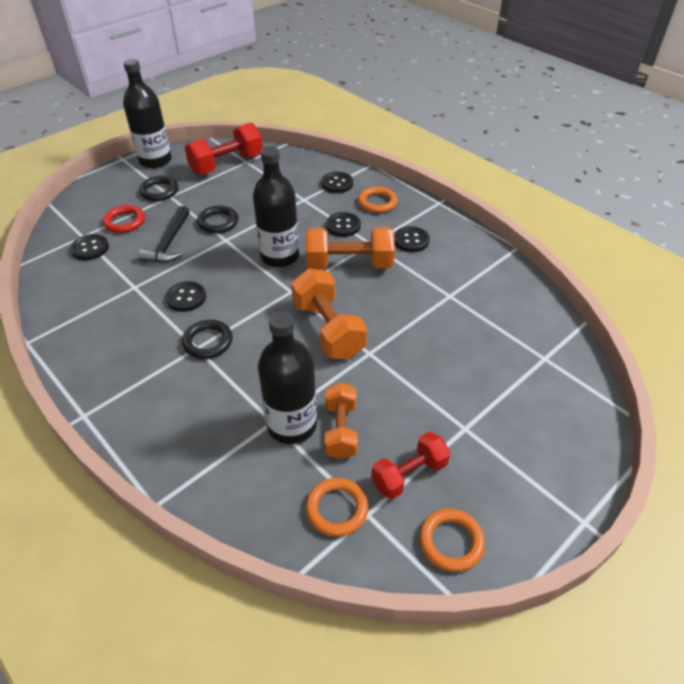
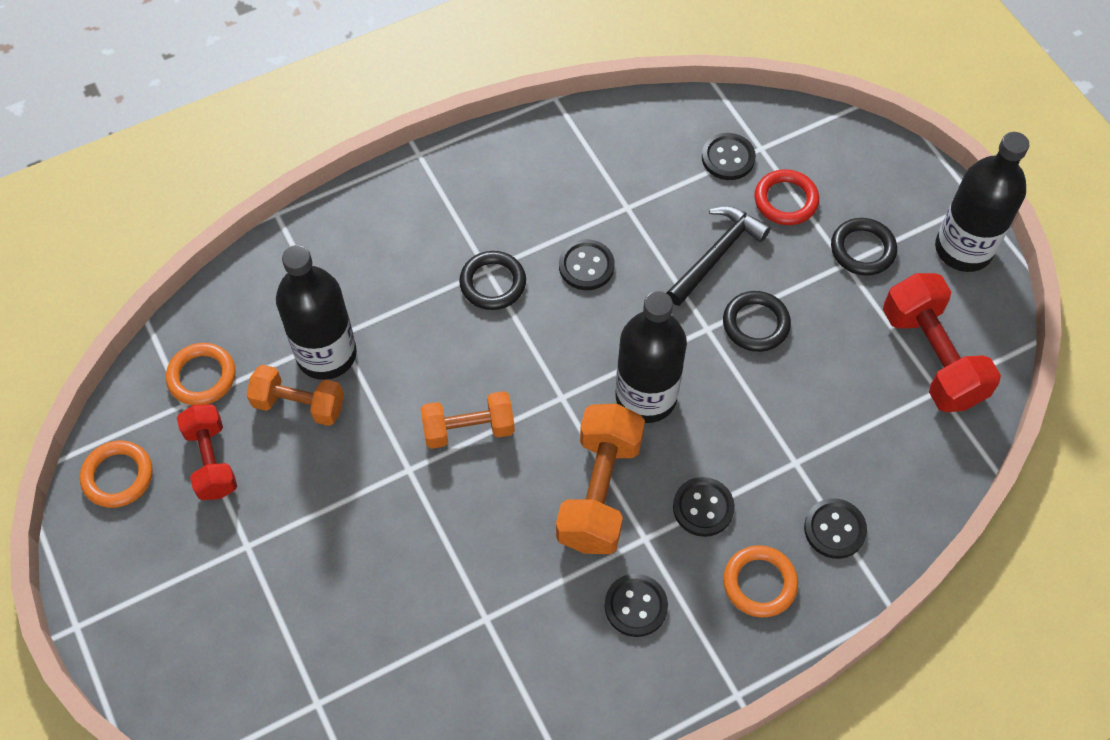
camera: 105 degrees right, 15 degrees up
(169, 243) = (716, 254): black hammer -> black hammer turned 105 degrees clockwise
(328, 329) = (469, 429): orange dumbbell -> orange dumbbell, size x0.65

